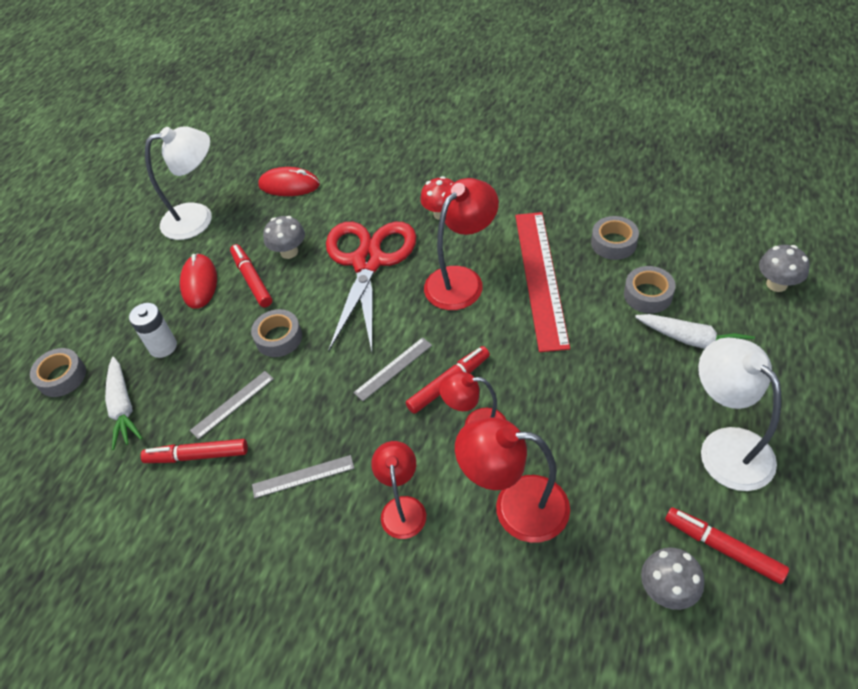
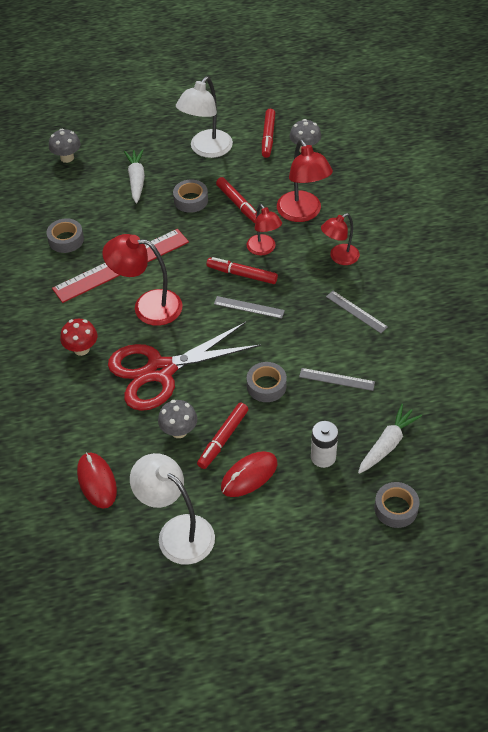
camera: 125 degrees left, 0 degrees up
(197, 456) = (386, 374): red marker -> red marker (238, 204)
(648, 295) = (108, 209): grey tape -> grey tape (191, 200)

